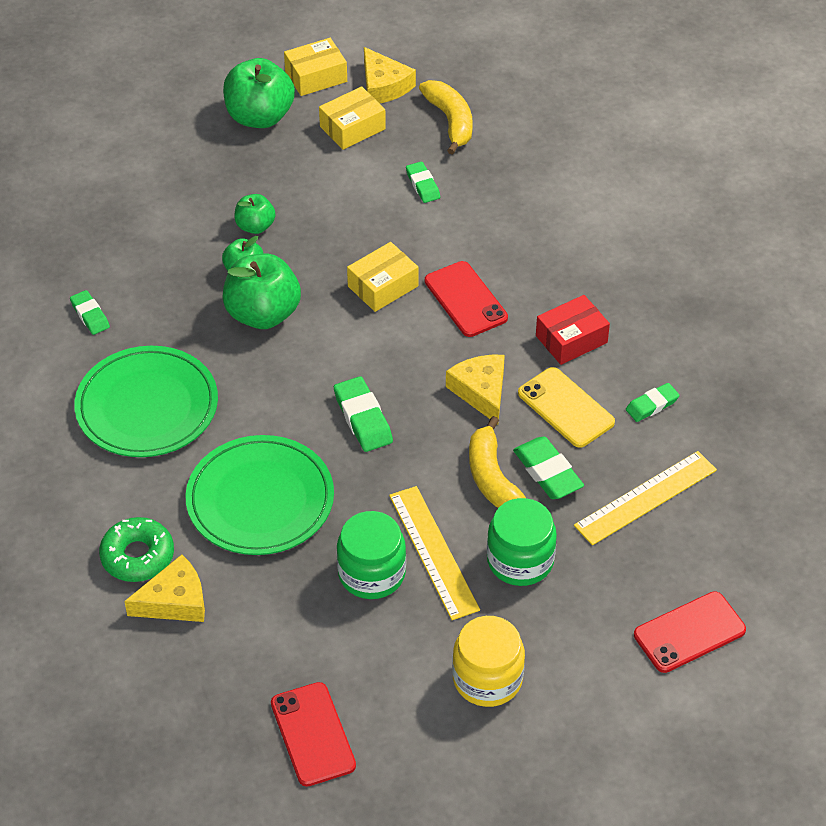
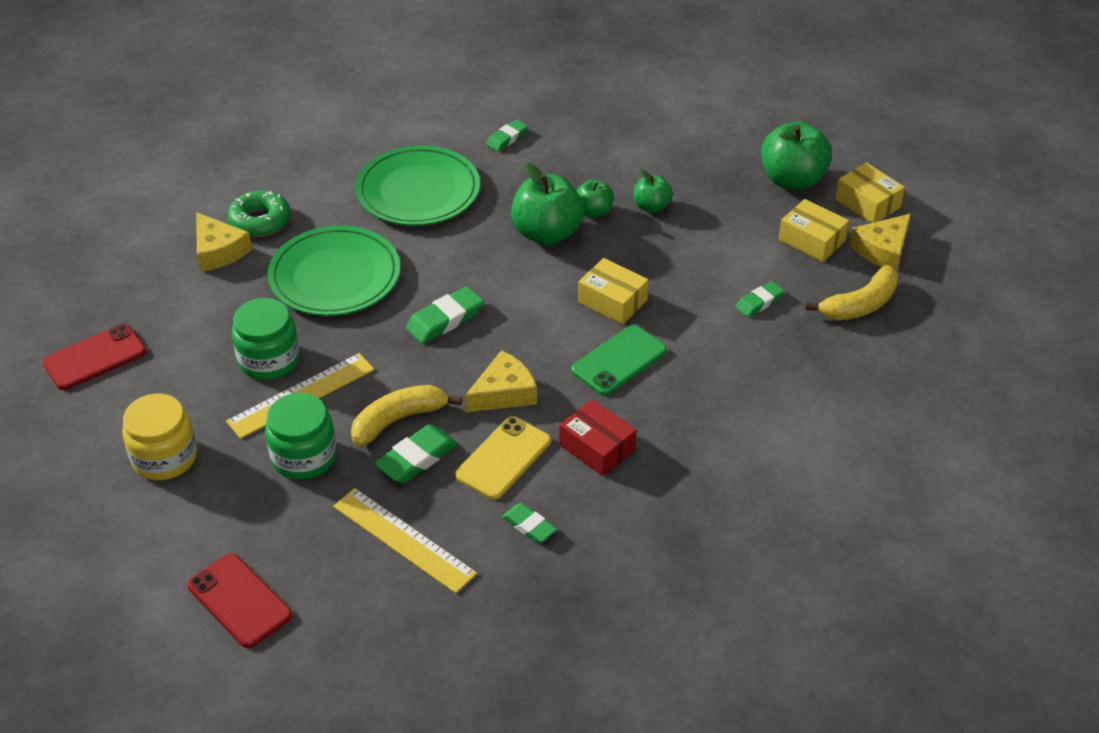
camera: 75 degrees right, 5 degrees down
(466, 299) = (619, 360): red phone -> green phone

